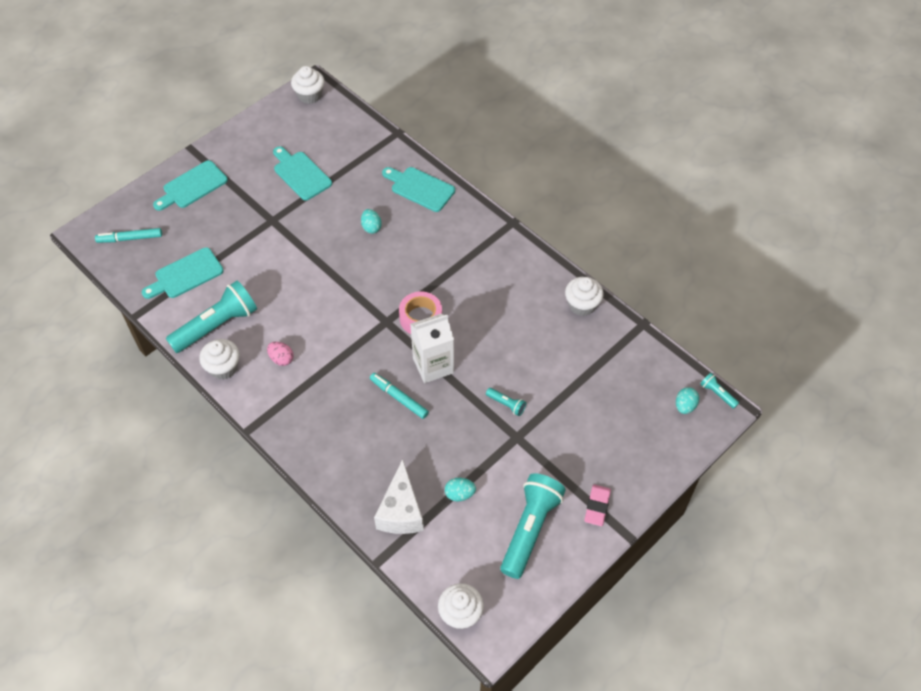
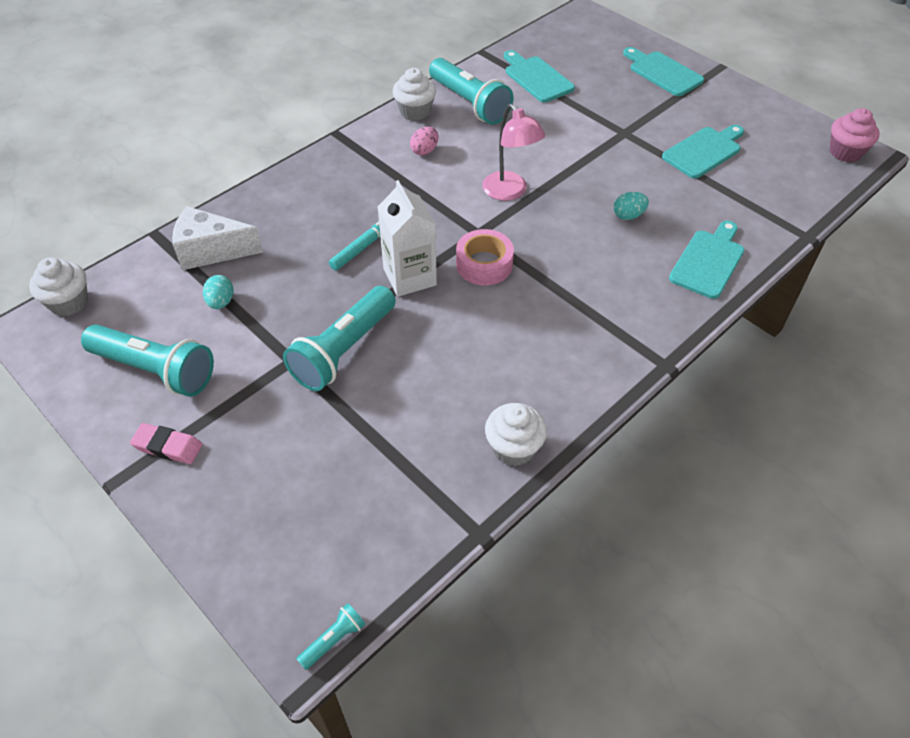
camera: 90 degrees right, 5 degrees down
(130, 238) = (581, 39): turquoise marker -> none
(310, 95) = (845, 152): white cupcake -> pink cupcake
(340, 299) = (510, 192): none -> pink lamp
(506, 404) = (343, 350): turquoise flashlight -> turquoise flashlight, size x2.30
(685, 406) = (315, 583): turquoise egg -> none

